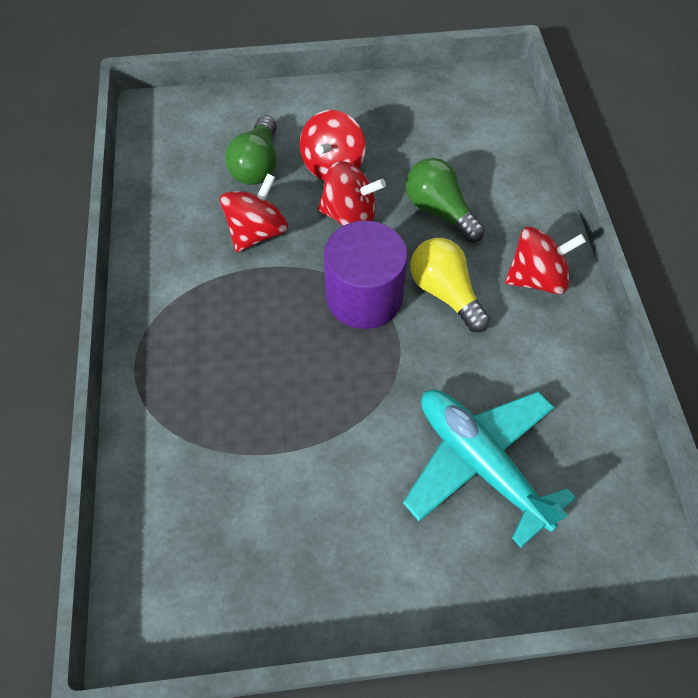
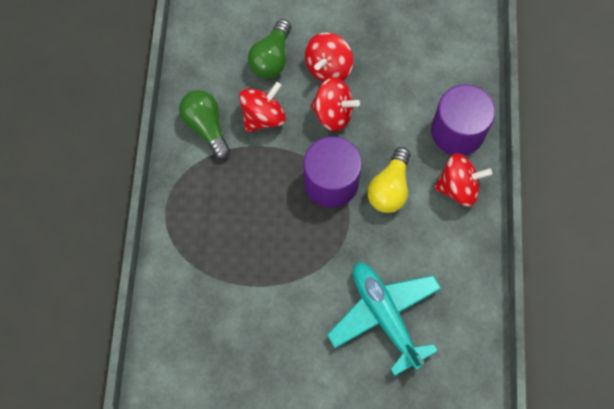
camera: 10 degrees right, 10 degrees up
(439, 211) = (400, 120): green light bulb -> green light bulb (206, 127)
(445, 293) = (389, 188): yellow light bulb -> yellow light bulb turned 135 degrees counterclockwise
(516, 213) = (457, 131): none -> purple cylinder

